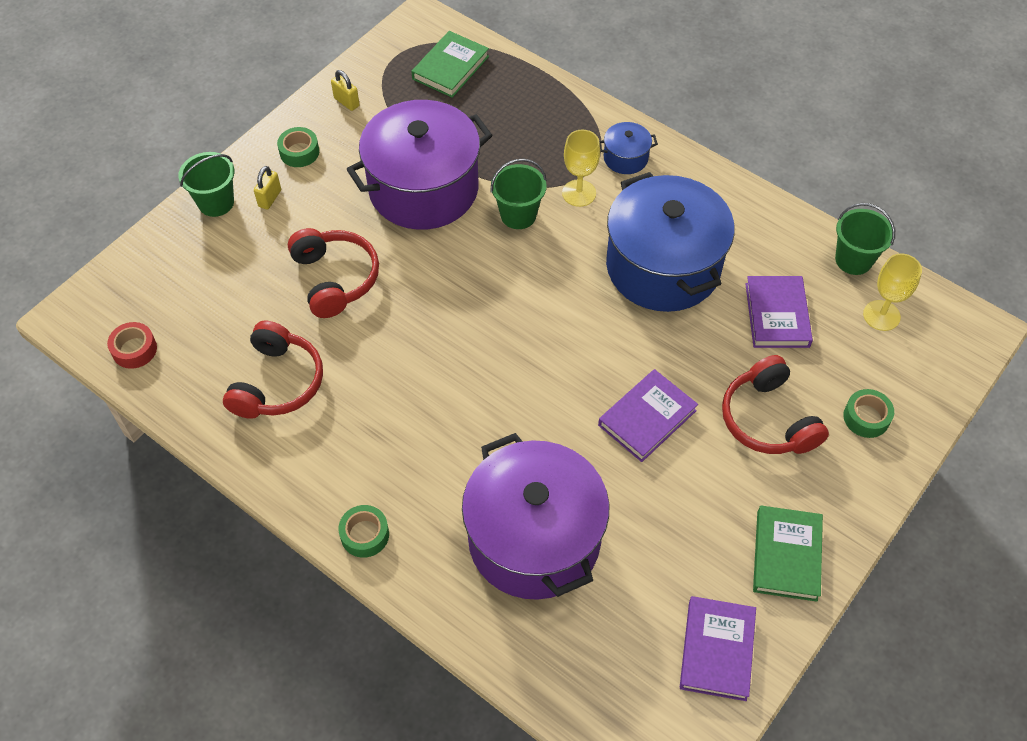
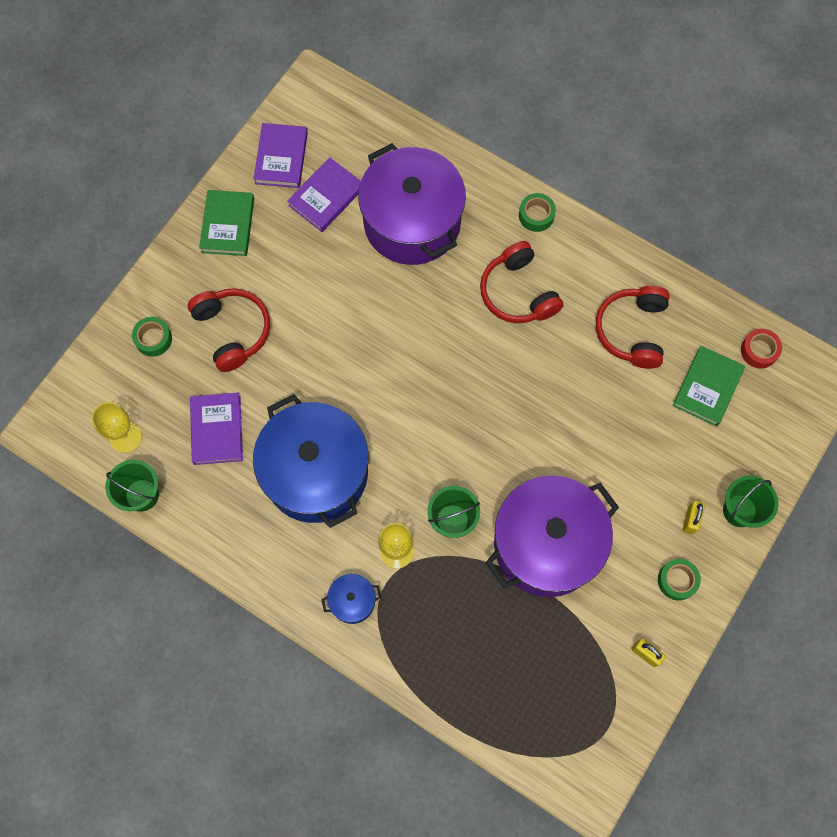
camera: 175 degrees right, 15 degrees up
(335, 279) = (608, 435): red headphones -> red headphones (518, 292)
(450, 68) = (545, 715): green book -> green book (707, 387)
(647, 418) = (330, 324): purple book -> purple book (326, 197)

